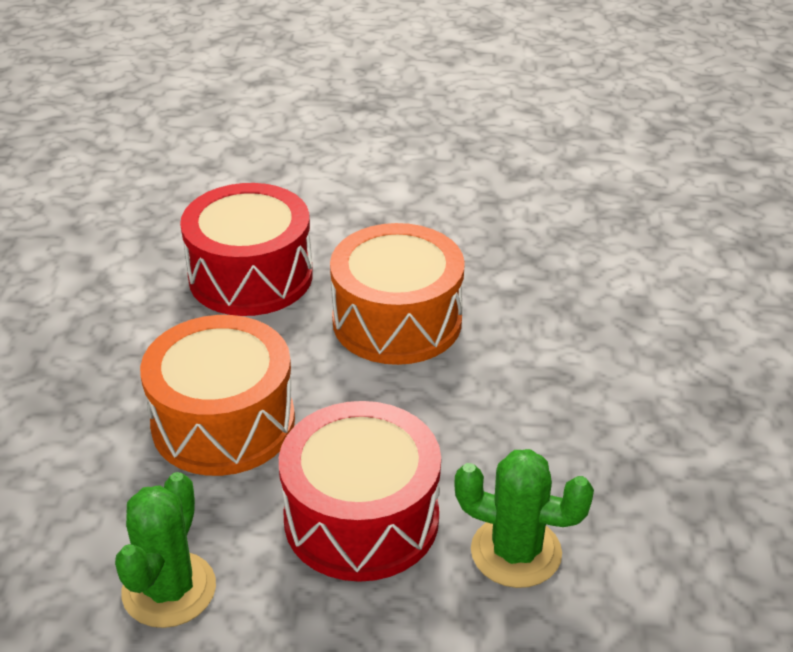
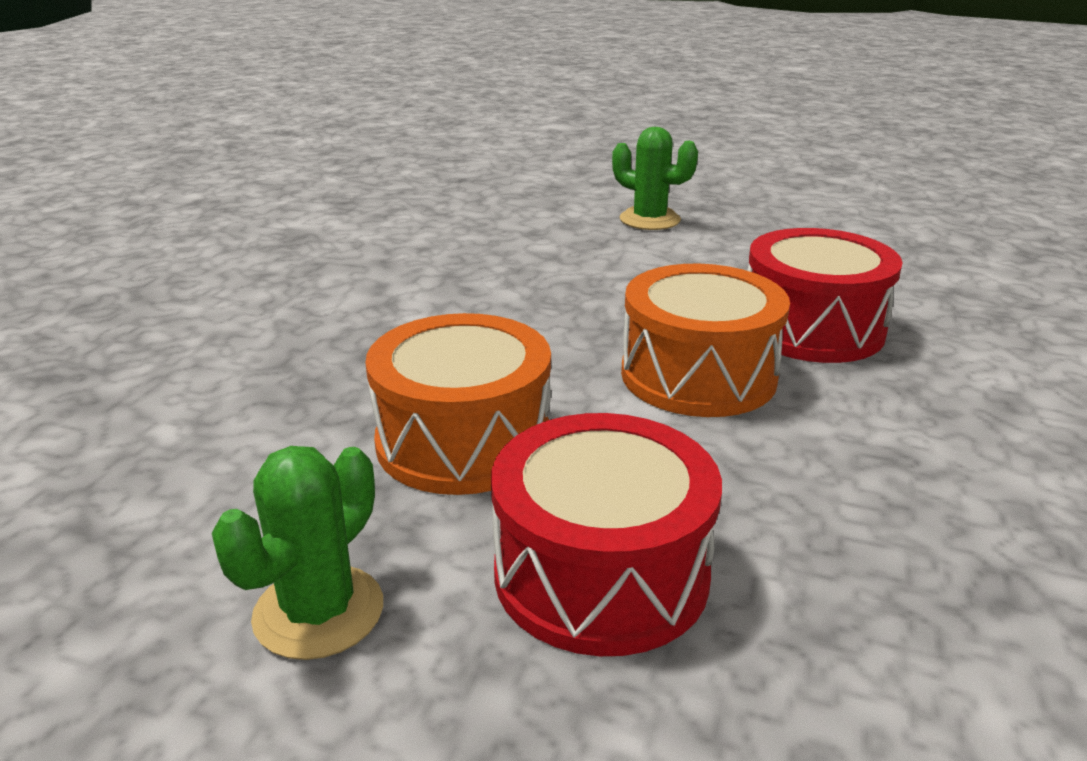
camera: 15 degrees right, 10 degrees down
(251, 276) = (544, 317): red drum -> red drum (812, 328)
(516, 552) = (817, 659): green cactus -> green cactus (649, 220)

